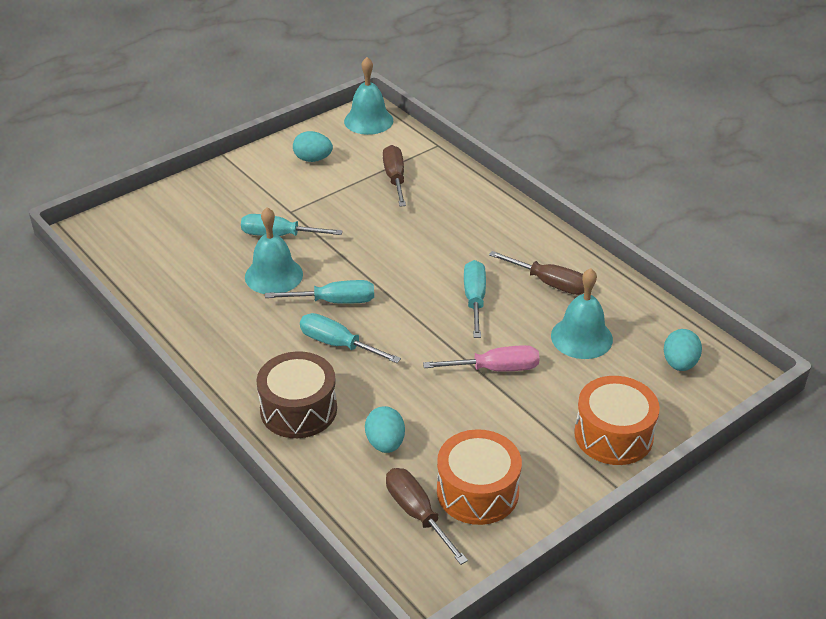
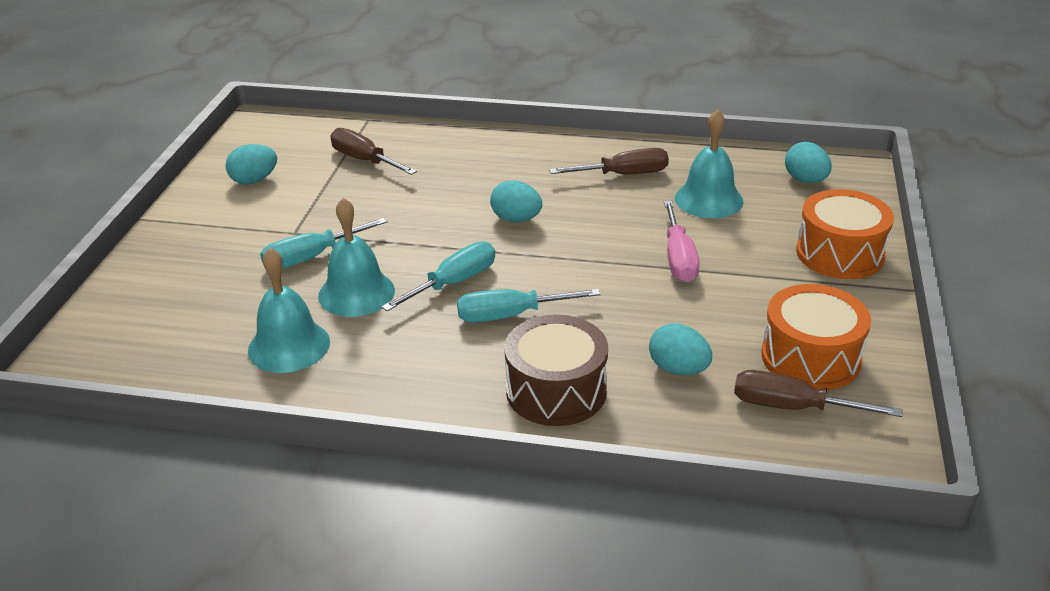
camera: 40 degrees left, 5 degrees down
(368, 120) = (269, 127): turquoise bell -> turquoise bell (289, 346)
(431, 277) = (516, 219): none -> turquoise egg
(474, 300) = (581, 217): turquoise screwdriver -> none
(495, 369) = (678, 258): pink screwdriver -> pink screwdriver turned 135 degrees clockwise

